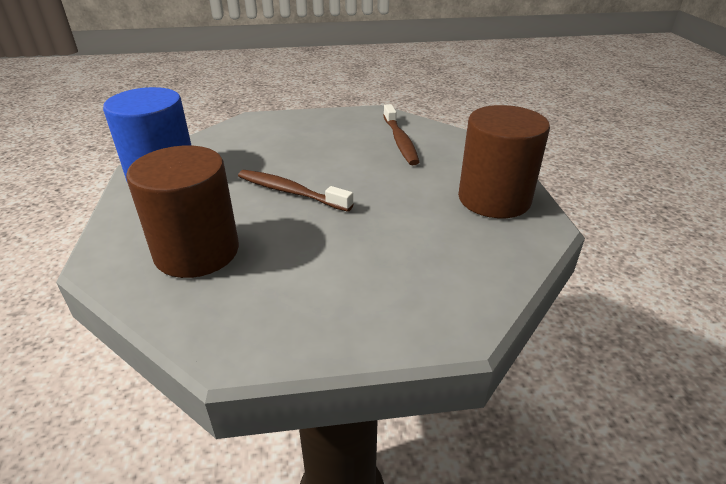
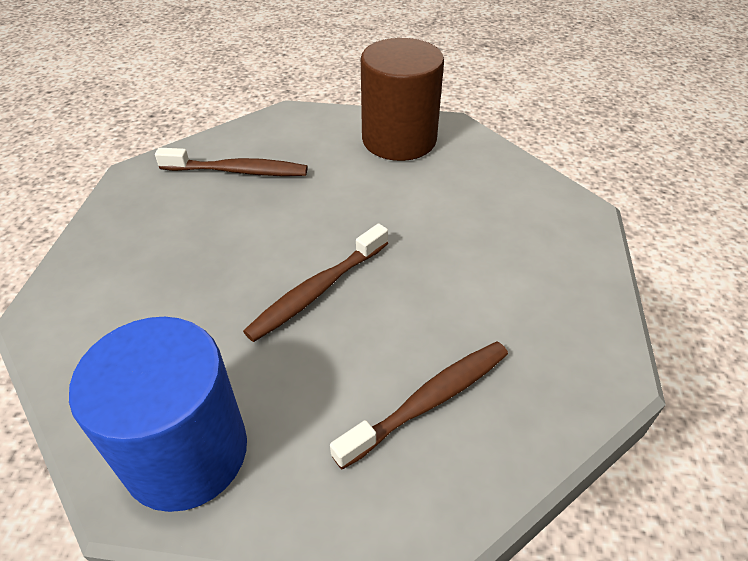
camera: 75 degrees left, 10 degrees up
(197, 252) = (429, 401): brown cylinder -> brown toothbrush

